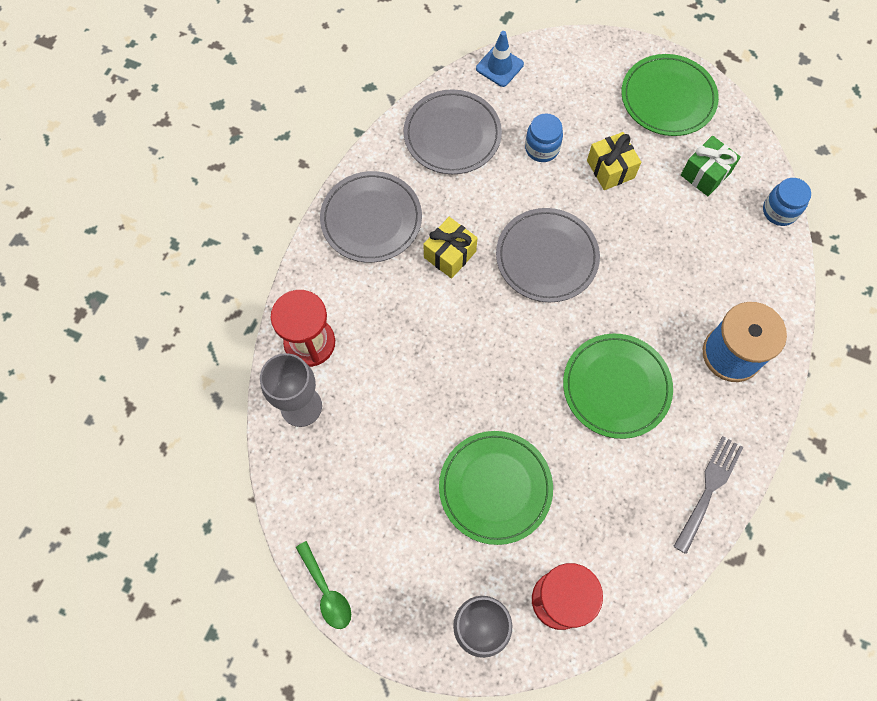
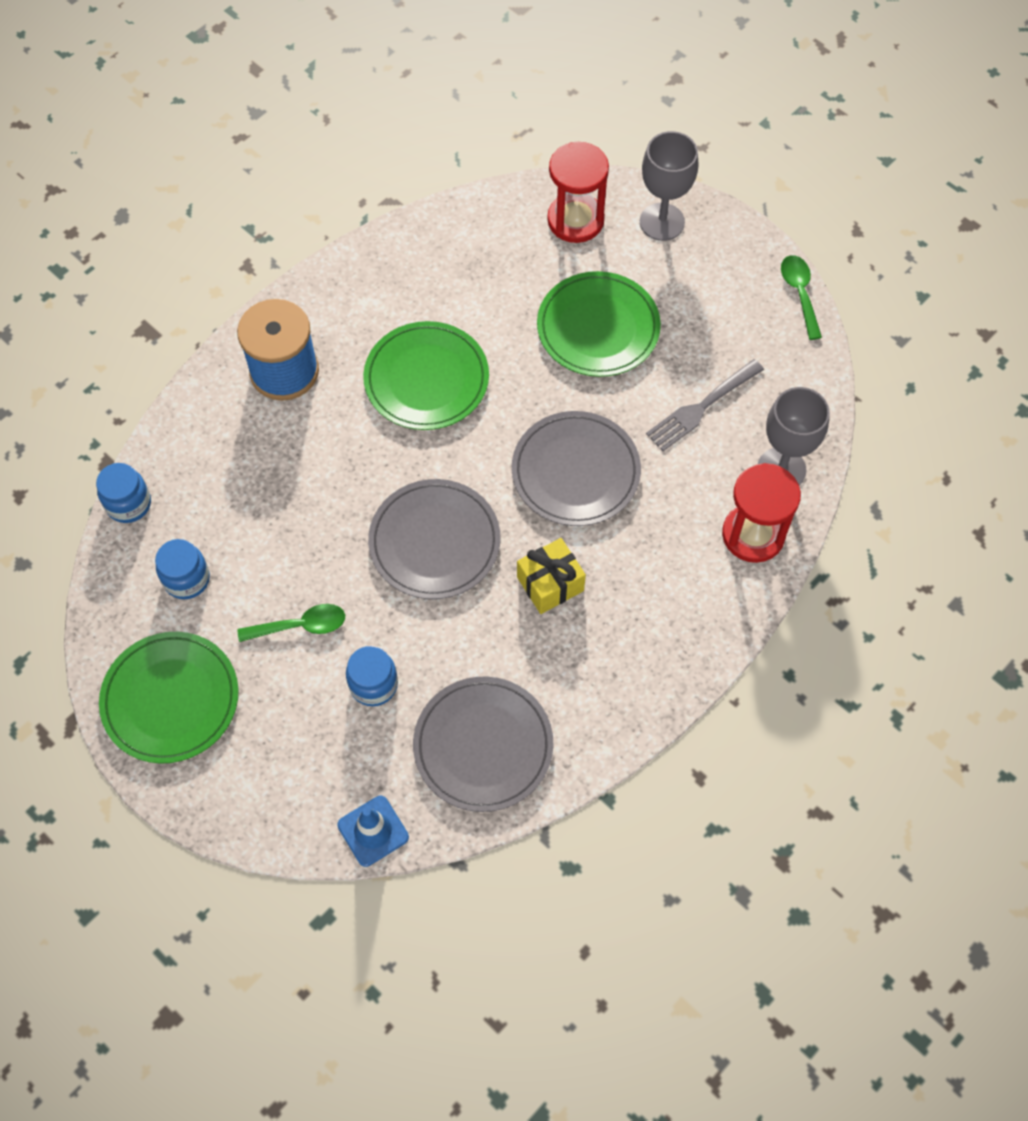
camera: 160 degrees left, 5 degrees down
(371, 219) = (632, 662): grey plate -> grey plate (575, 471)
(610, 169) = (300, 626): yellow gift -> green spoon
(705, 174) = (187, 579): green gift -> blue jar
(709, 489) = (383, 261): grey fork -> grey fork (701, 407)

